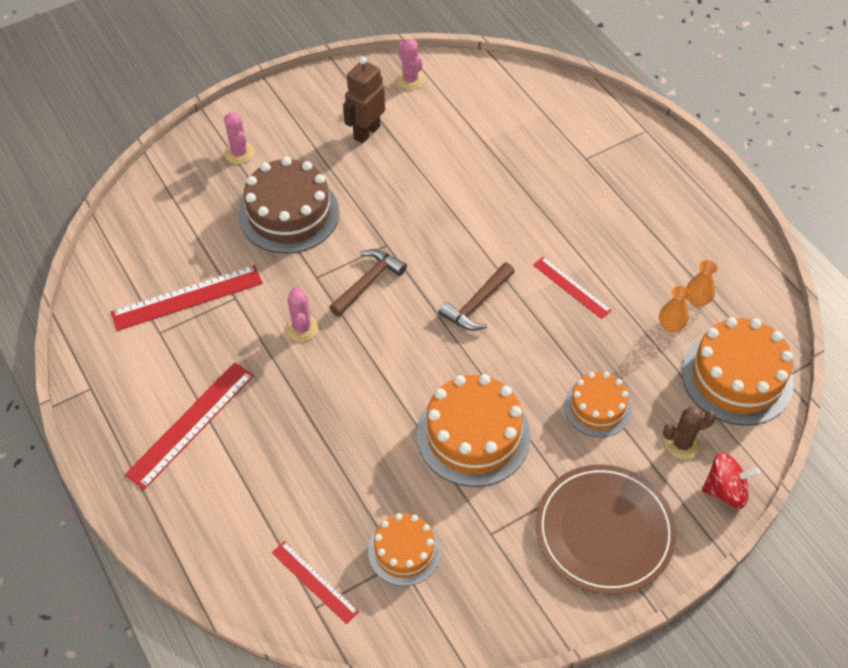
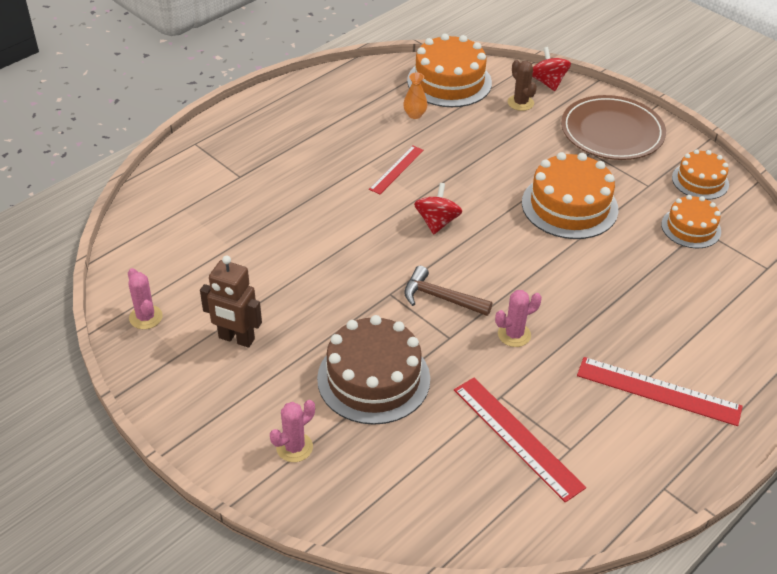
camera: 105 degrees left, 10 degrees down
(315, 581) = (747, 272): red ruler -> none
(410, 80) = (146, 317): pink cactus -> pink cactus turned 75 degrees counterclockwise
(477, 304) = (437, 222): brown hammer -> red spinning top
(597, 407) = (509, 144): orange cake -> orange cake (700, 181)
(697, 300) = (384, 103): orange vase -> none

